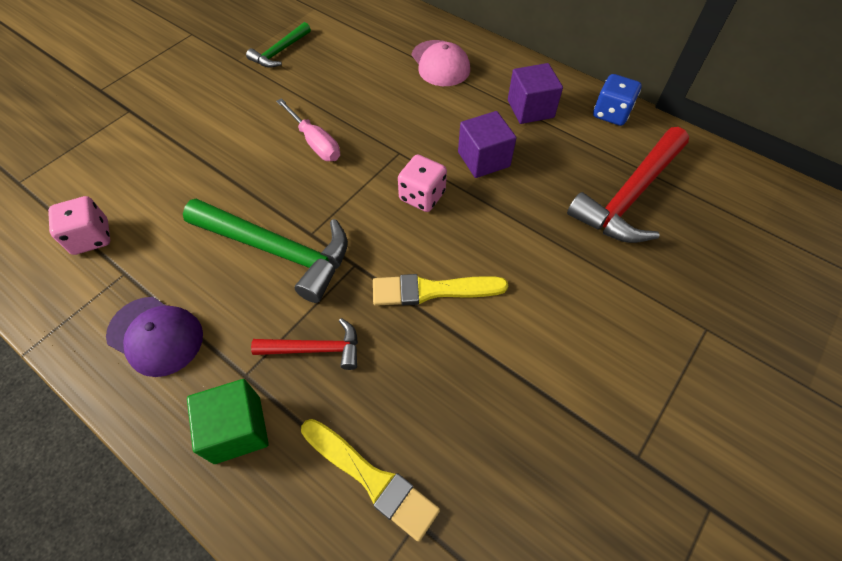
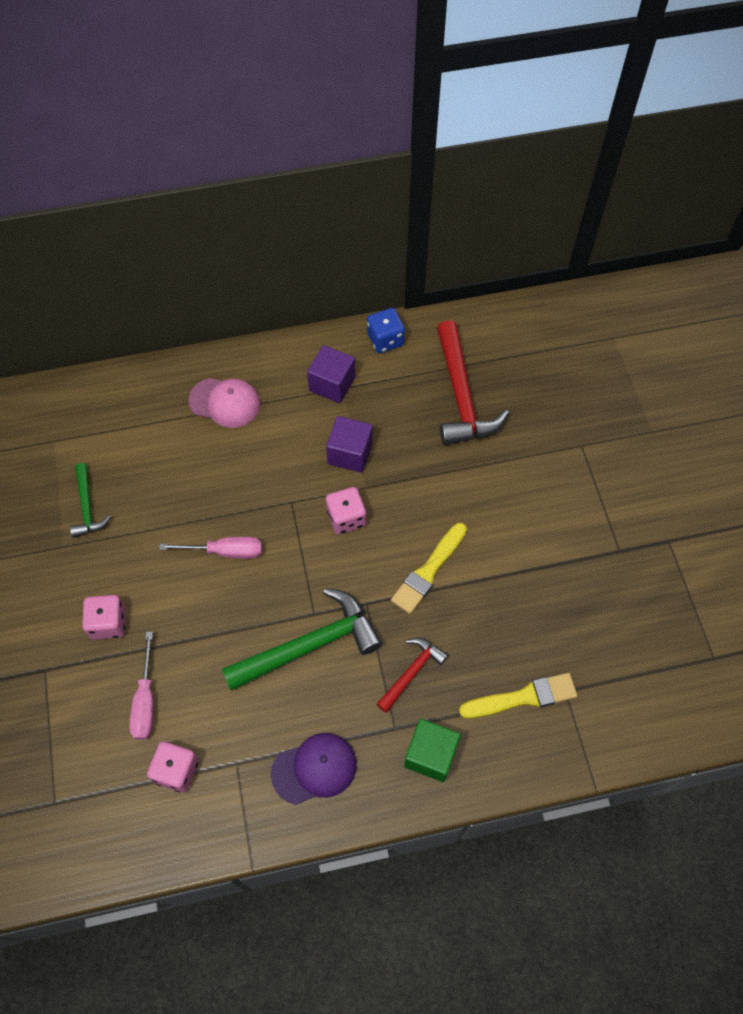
camera: 50 degrees left, 5 degrees up
(143, 179) = (146, 701): none -> pink screwdriver
(195, 118) = (109, 623): none -> pink dice

